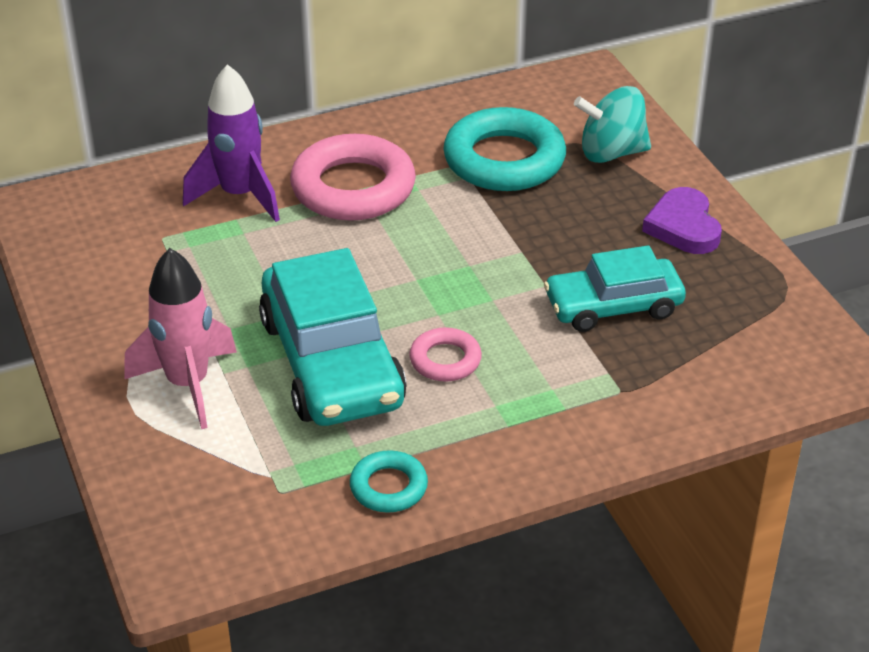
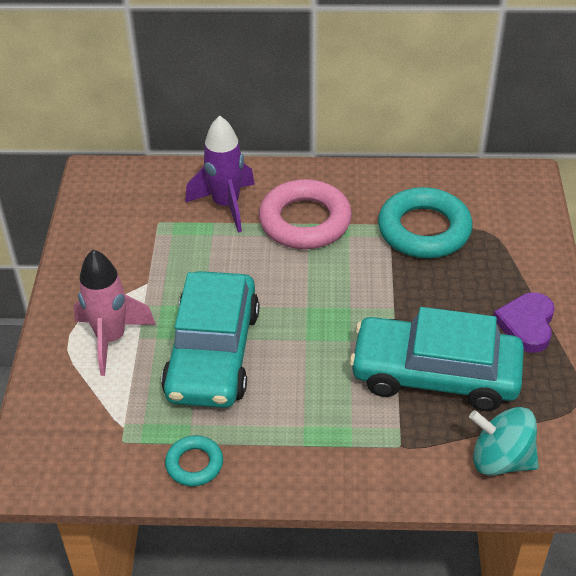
camera: 25 degrees right, 5 degrees up
(445, 360) = (290, 378): pink ring -> none
(611, 153) = (507, 247): turquoise spinning top -> turquoise spinning top (501, 460)
(613, 306) = (435, 374): turquoise car -> turquoise car, size x1.58

